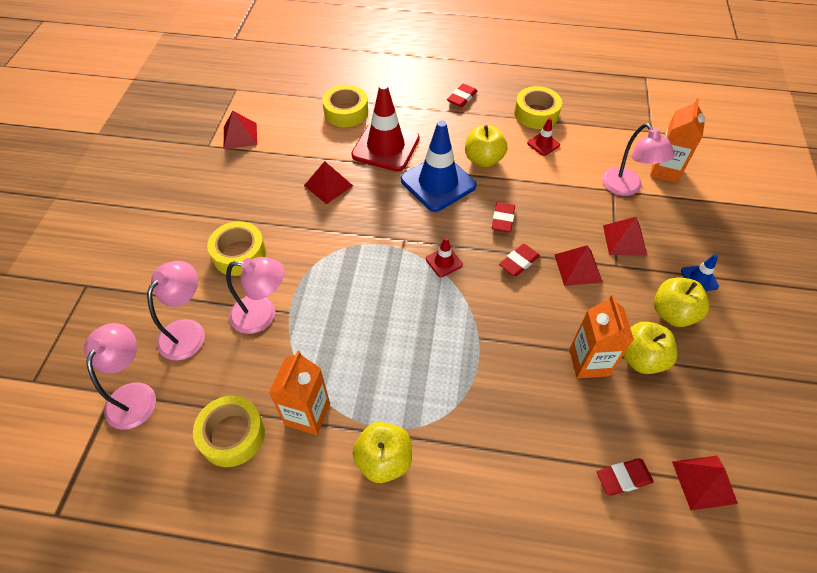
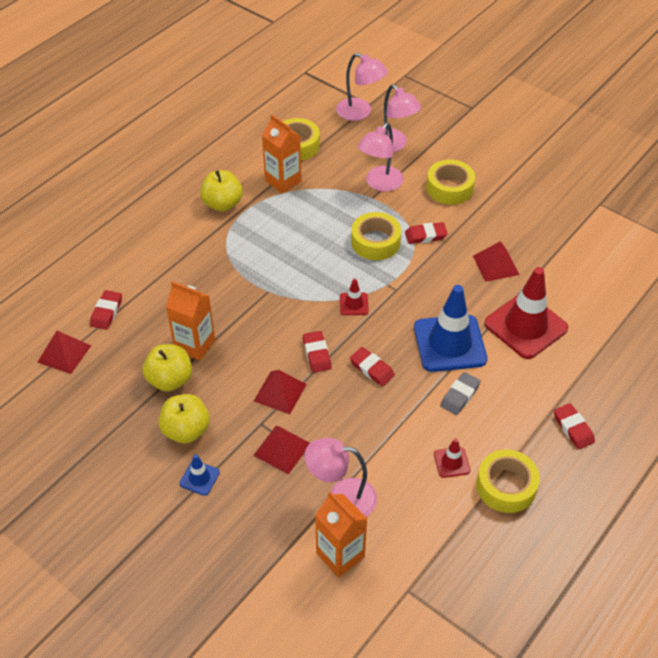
camera: 120 degrees right, 5 degrees down
(240, 135) = (603, 228): red pyramid -> none
(320, 246) = (425, 235): none -> red eraser
(346, 112) = (599, 316): yellow tape -> yellow tape (375, 242)
(483, 160) = (460, 395): yellow apple -> grey eraser

